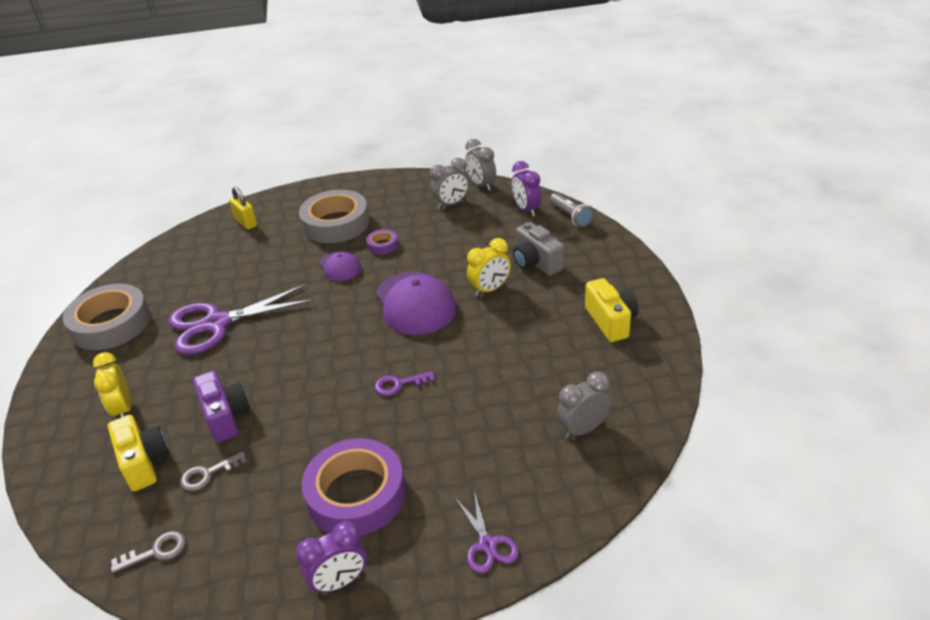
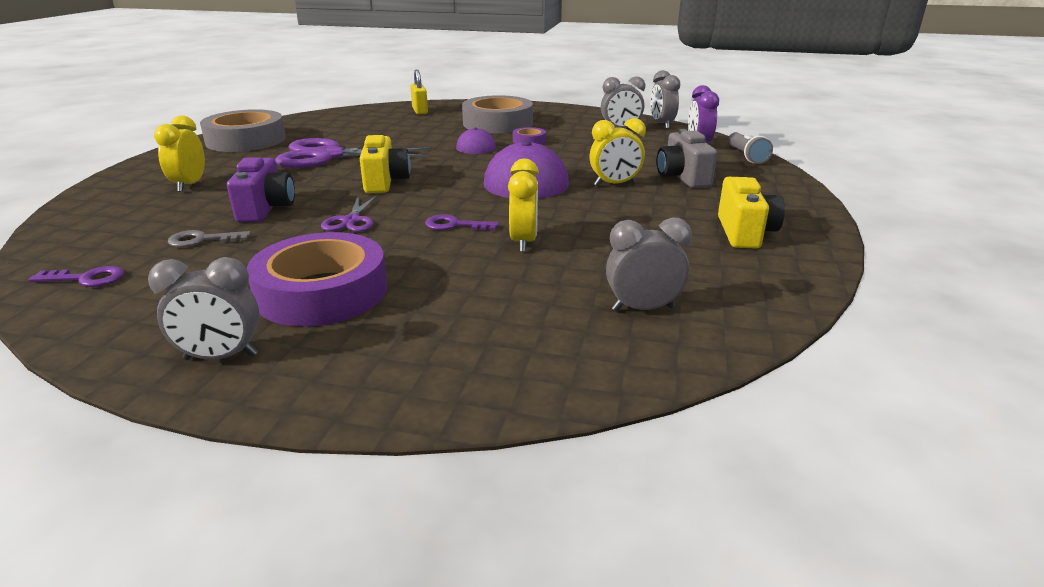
camera: 20 degrees right, 10 degrees down
(144, 462) = (160, 219): yellow camera -> yellow camera (385, 182)
(156, 551) = (86, 279): grey key -> purple key
(339, 582) = (221, 357): purple clock -> grey clock
(464, 387) = (523, 242): none -> yellow clock
(487, 544) = (425, 378): purple scissors -> purple scissors (351, 220)

